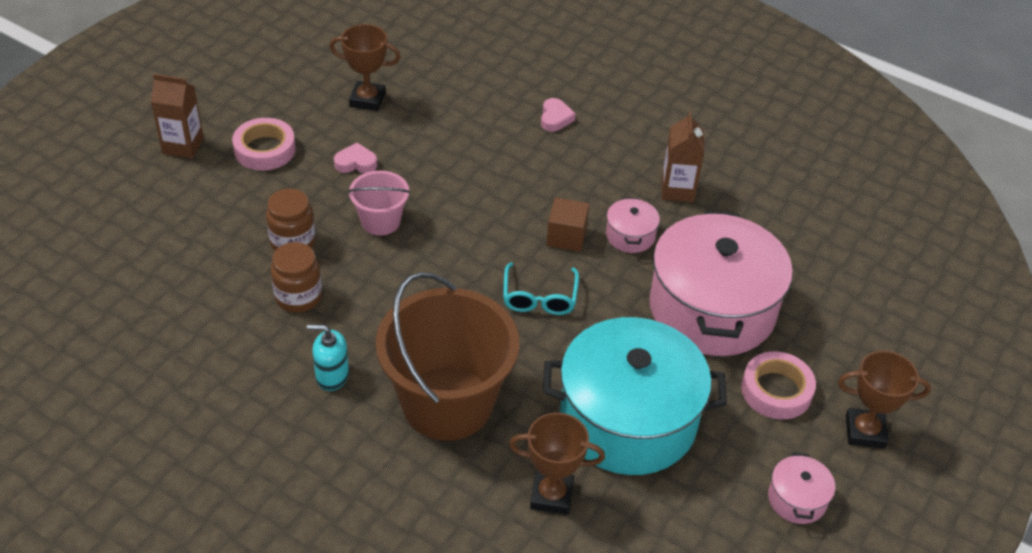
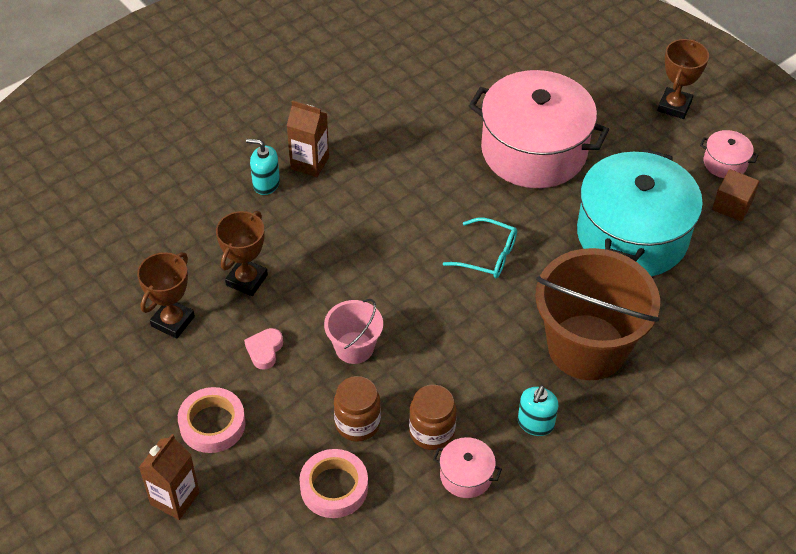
camera: 70 degrees left, 5 degrees up
(551, 496) = (694, 302): brown trophy -> brown trophy (247, 280)
(555, 118) = (266, 183): pink heart -> turquoise soap dispenser
(566, 237) = (422, 218): brown cube -> brown cube (732, 205)
(630, 236) = (436, 176): pink pot -> pink pot (466, 475)
(677, 190) = (393, 129): brown carton -> brown carton (309, 163)
(776, 390) = (625, 140): pink tape -> pink tape (334, 487)

